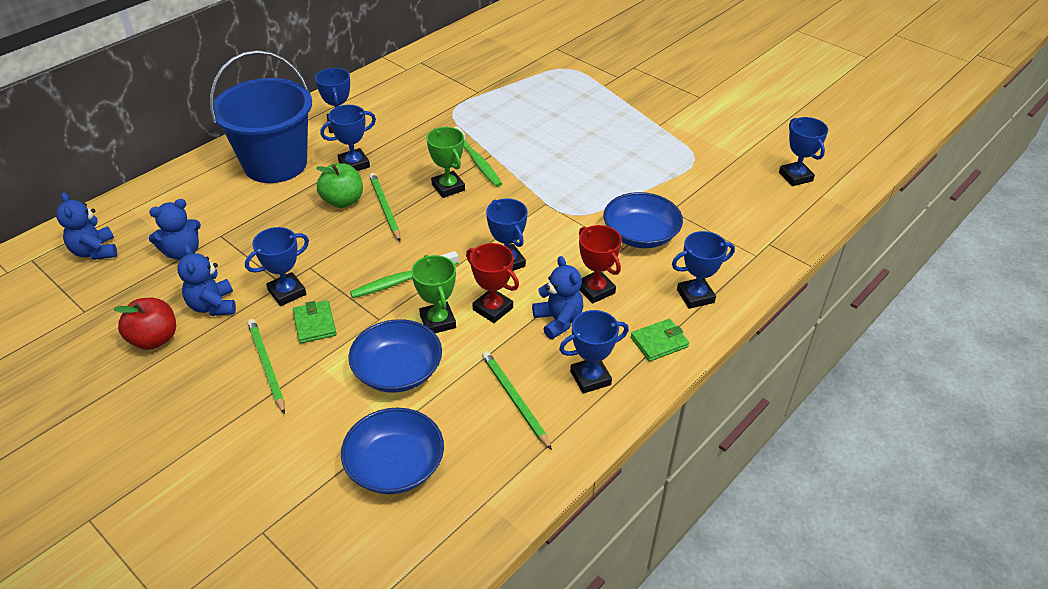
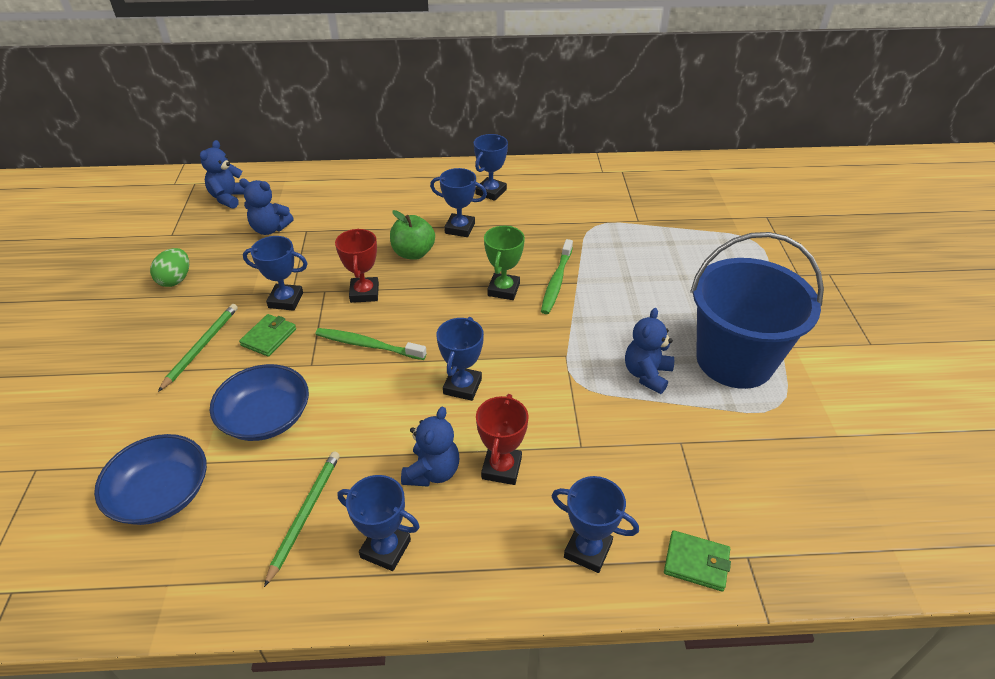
camera: 45 degrees right, 0 degrees up
(154, 339) = (175, 280): red apple -> green egg
(213, 306) = (234, 279): blue teddy bear -> blue teddy bear (647, 374)
(275, 164) = (408, 198): blue bucket -> blue bucket (734, 360)
(384, 208) = (434, 277): green pencil -> none
(438, 321) = (345, 398): green trophy -> none
(493, 309) = (397, 419): red trophy -> red trophy (364, 293)
(640, 234) = (615, 445): blue bowl -> none
(659, 342) = (490, 567): green wallet -> green wallet (696, 562)
(795, 177) = (884, 504): blue trophy -> none

